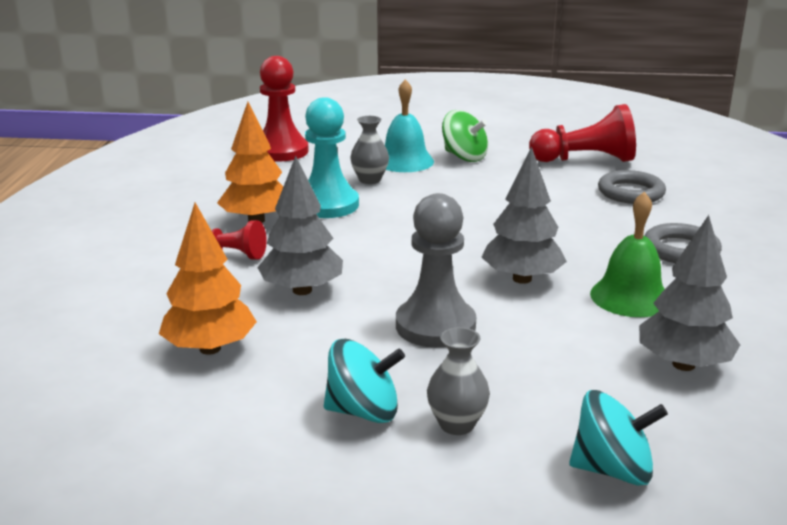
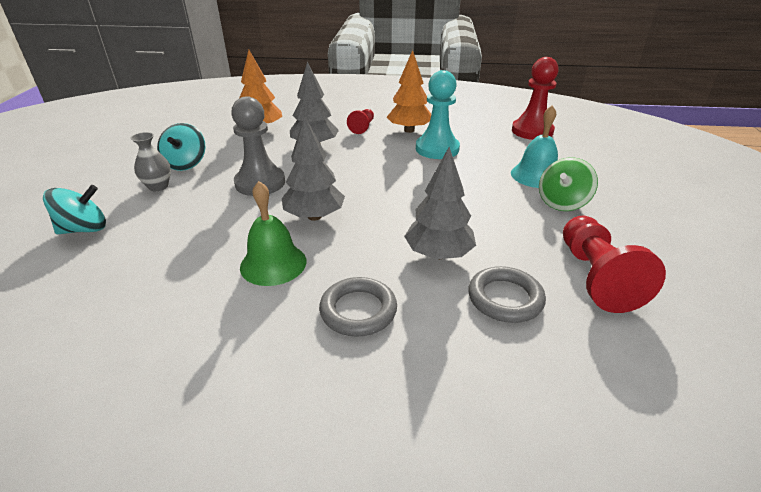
camera: 90 degrees right, 10 degrees up
(370, 180) = (488, 162): grey vase -> none
(612, 470) = (84, 229): turquoise spinning top -> turquoise spinning top turned 120 degrees counterclockwise
(683, 364) = (166, 274): grey tree -> grey tree (438, 254)

